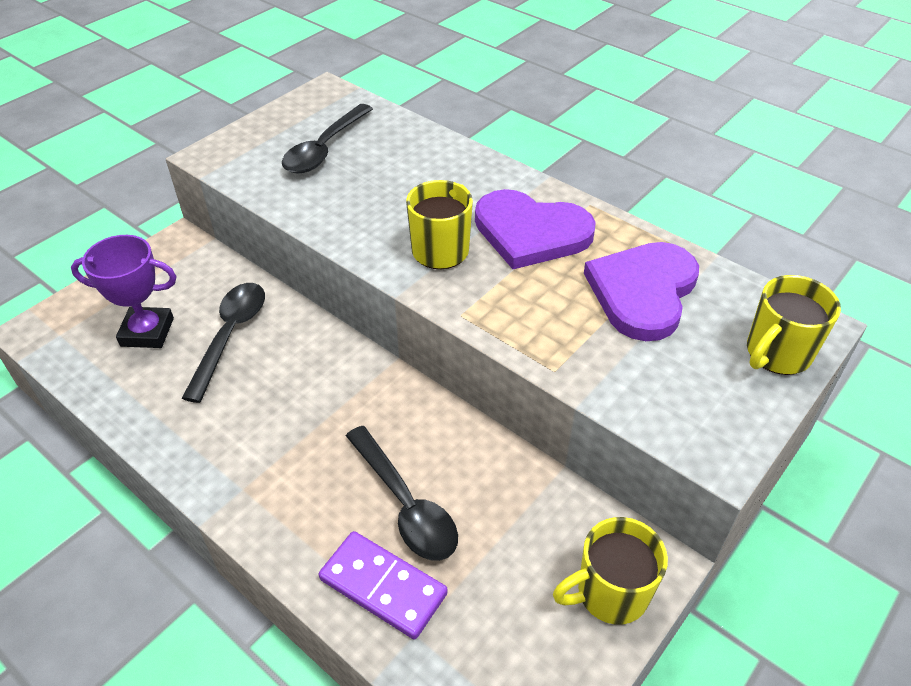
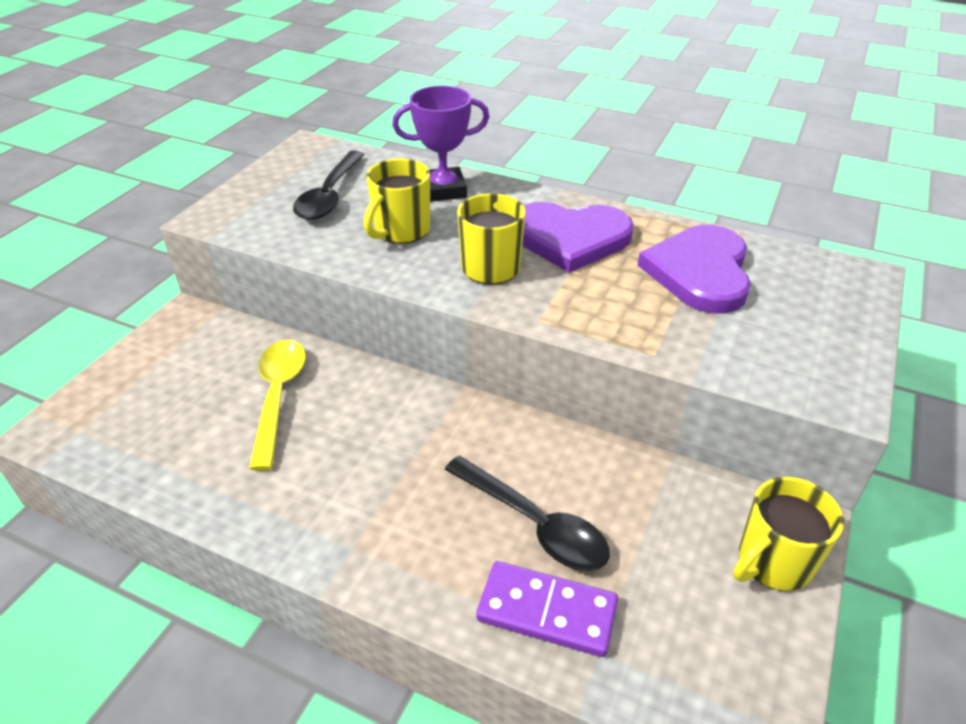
camera: 15 degrees left, 5 degrees down
(147, 332) = (182, 410): purple trophy -> purple trophy (444, 190)
(230, 336) = (278, 397): black spoon -> yellow spoon
(777, 353) = (845, 303): yellow mug -> yellow mug (401, 231)

